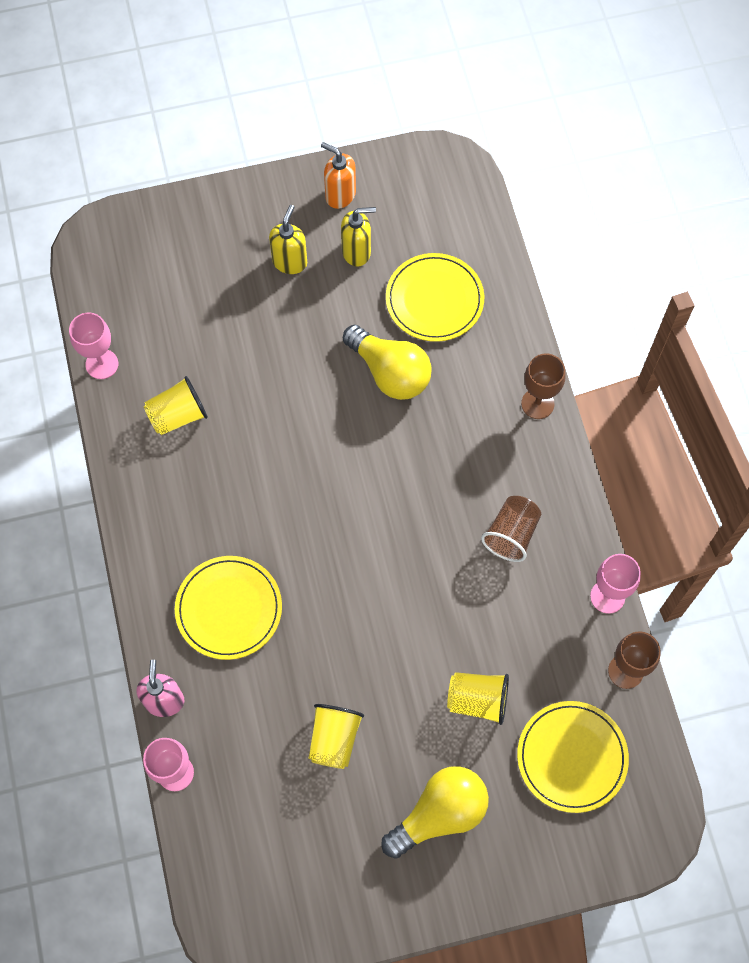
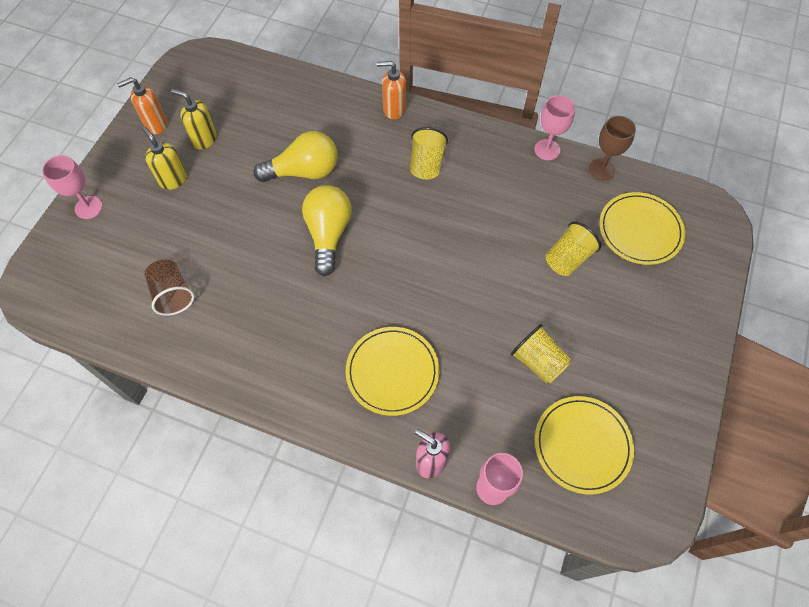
camera: 55 degrees left, 5 degrees down
(102, 364) = (133, 343): pink goblet -> pink goblet (88, 207)
(178, 415) = (219, 316): yellow cup -> yellow cup (426, 164)
(356, 252) = (204, 139): yellow soap dispenser -> yellow soap dispenser turned 90 degrees counterclockwise
(434, 299) = (277, 119): yellow plate -> yellow plate (582, 445)
(439, 814) = (633, 328): yellow light bulb -> yellow light bulb (328, 234)
(511, 534) = (469, 173): brown cup -> brown cup (173, 294)
(537, 404) = (394, 109): brown goblet -> orange soap dispenser

